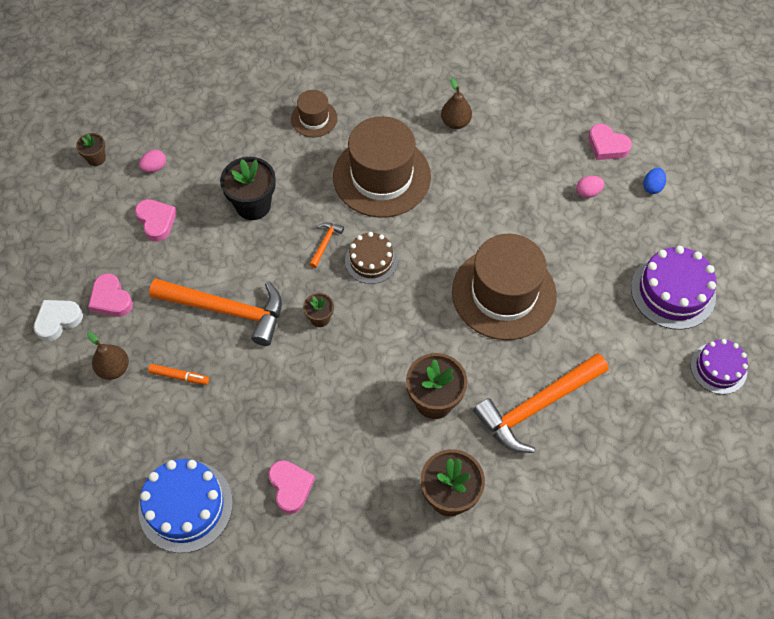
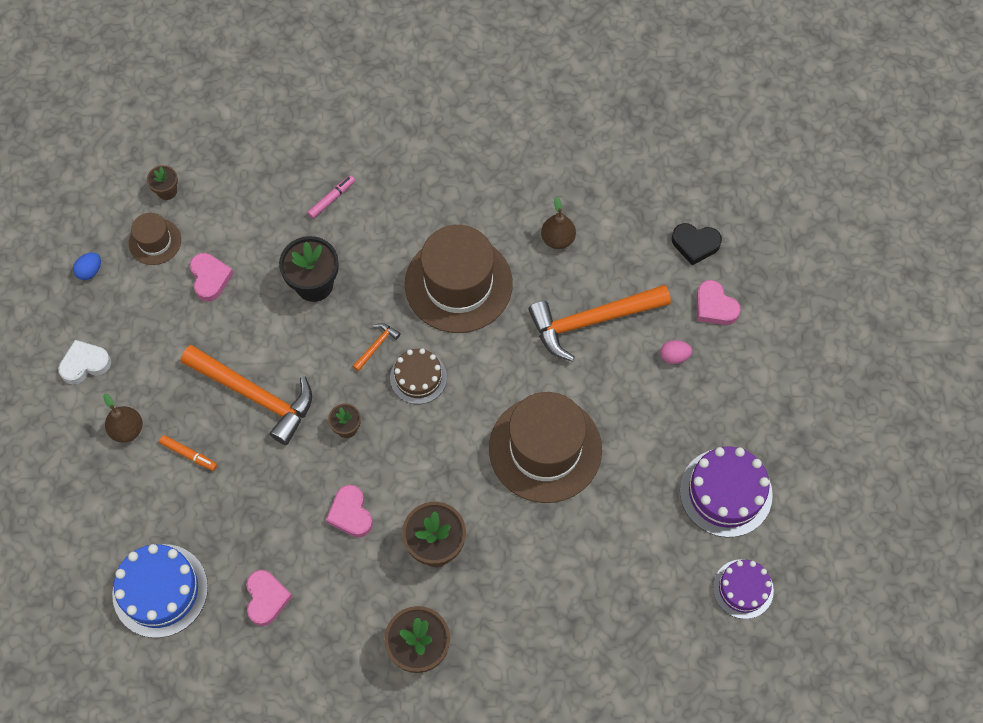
camera: 15 degrees right, 5 degrees up
(111, 299) = (143, 354): pink heart -> pink heart (350, 514)
(154, 167) = (224, 216): pink egg -> none
(248, 133) = (331, 199): none -> pink marker
(314, 118) = (406, 198): brown hat -> brown hat (155, 241)
(537, 406) = (539, 580): orange hammer -> orange hammer (592, 321)
(572, 101) = (695, 244): none -> black heart
(652, 187) = (747, 367): blue egg -> blue egg (90, 271)

